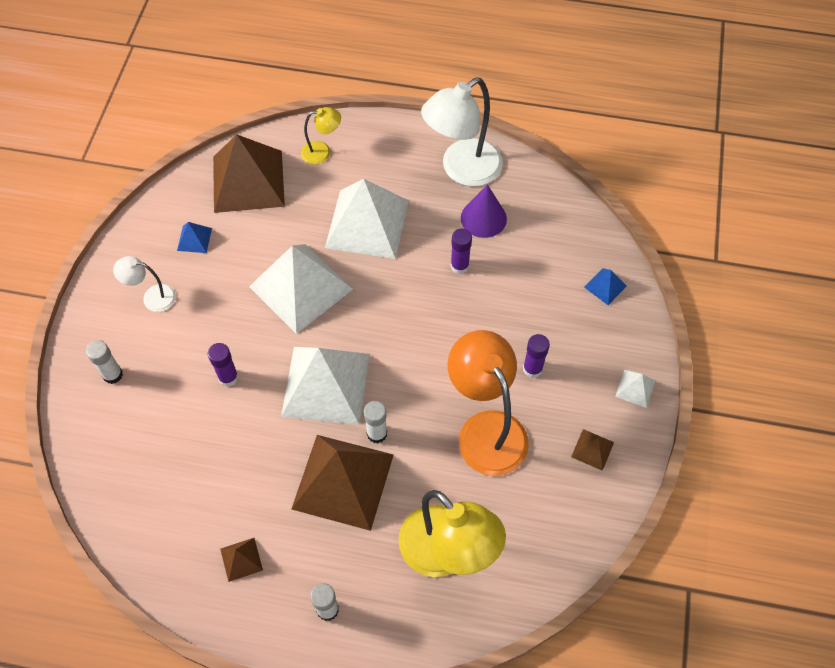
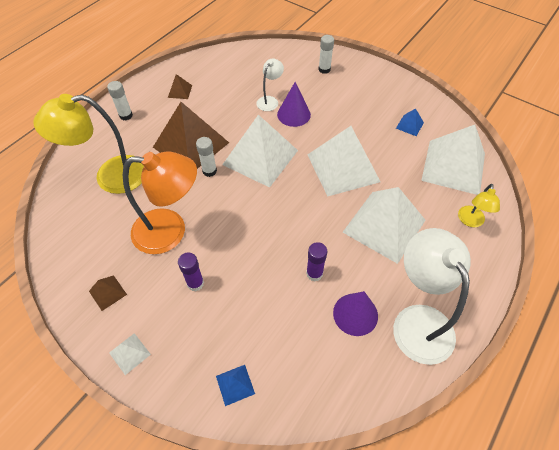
camera: 115 degrees right, 5 degrees down
(152, 297) = (371, 96): white lamp -> white lamp (270, 100)
(228, 377) = (293, 114): purple glue stick -> purple cone
(248, 181) = (453, 166): brown pyramid -> white pyramid

